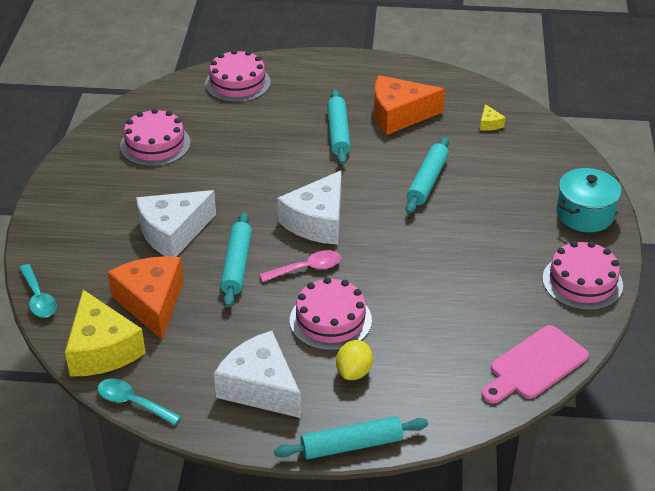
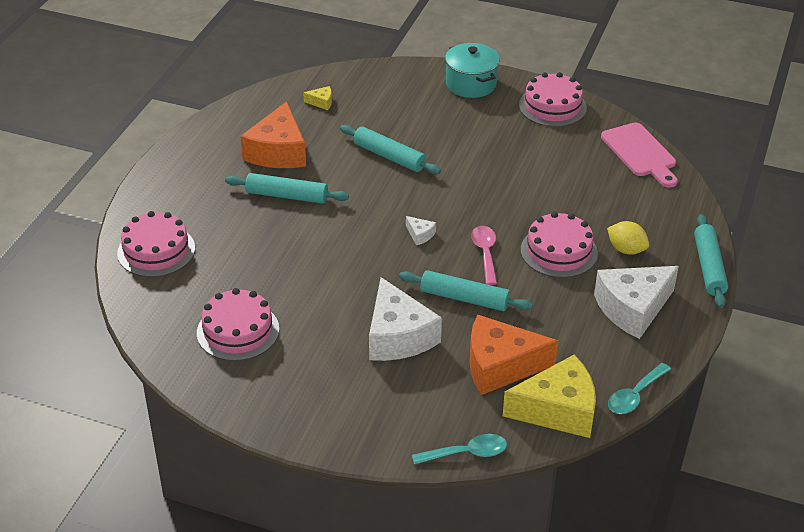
camera: 75 degrees left, 0 degrees up
(317, 221) = (420, 235): white cheese -> white cheese, size x0.41

